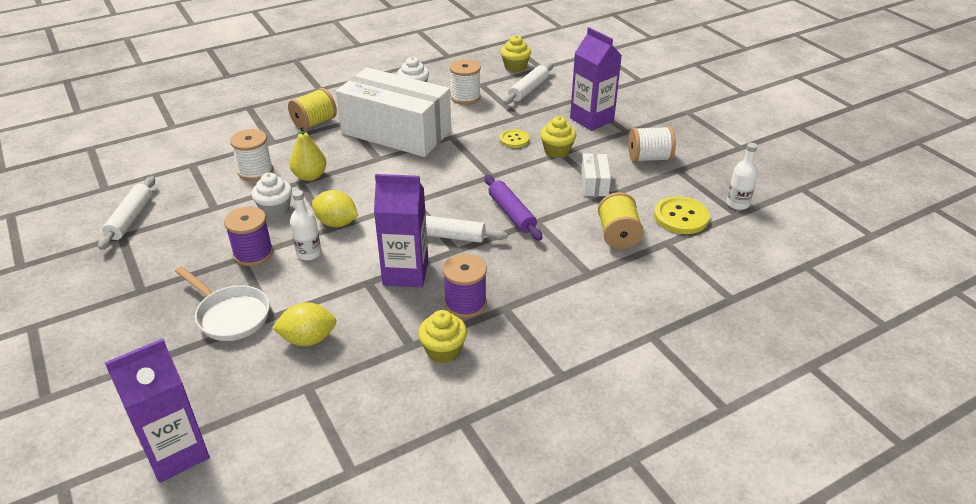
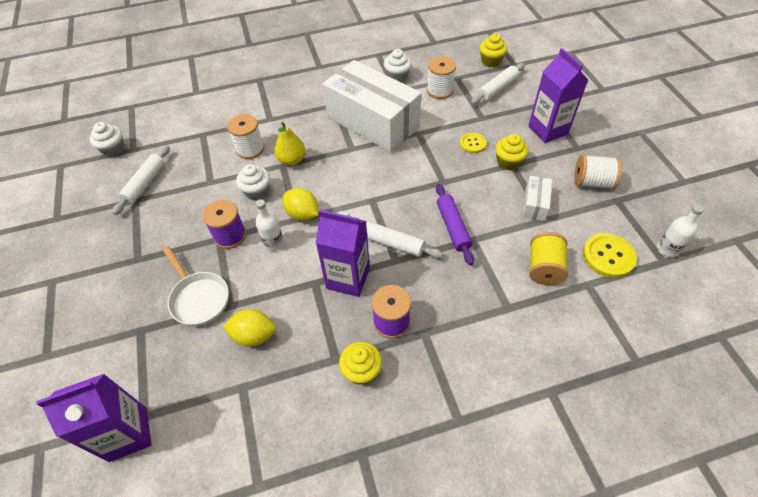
camera: 15 degrees right, 15 degrees up
(79, 191) = (113, 149): none -> white cupcake
(314, 122) = (307, 103): yellow spool -> none

